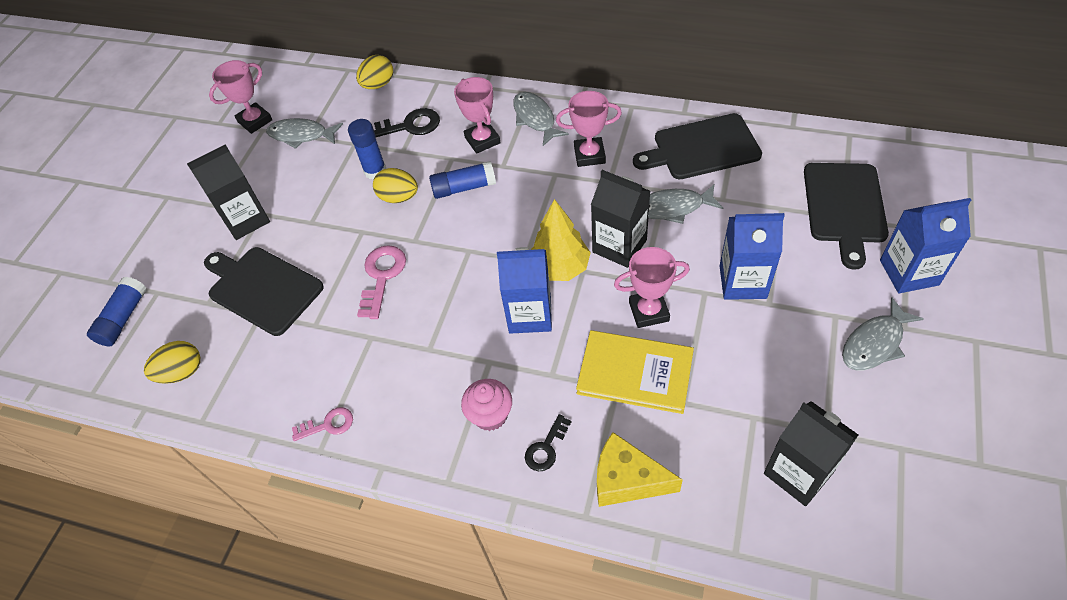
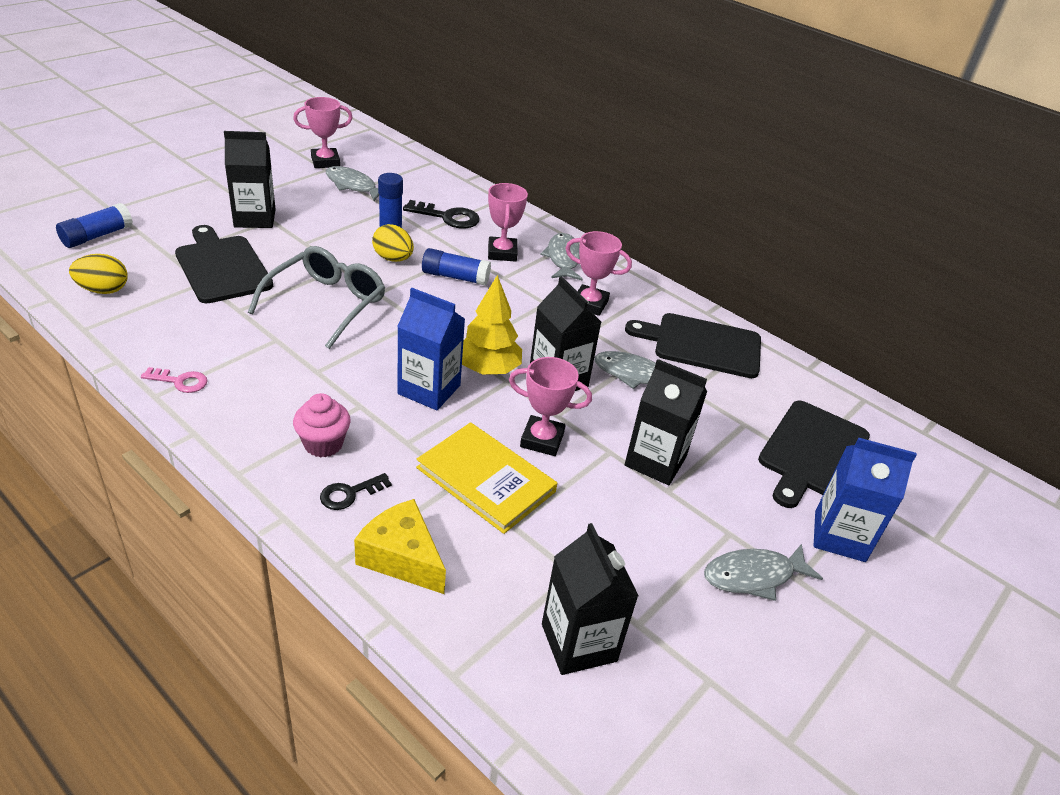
camera: 15 degrees right, 15 degrees down
(378, 85) = (448, 181): yellow egg -> none
(382, 276) = (327, 303): pink key -> grey glasses
(742, 282) = (655, 461): blue carton -> black carton

